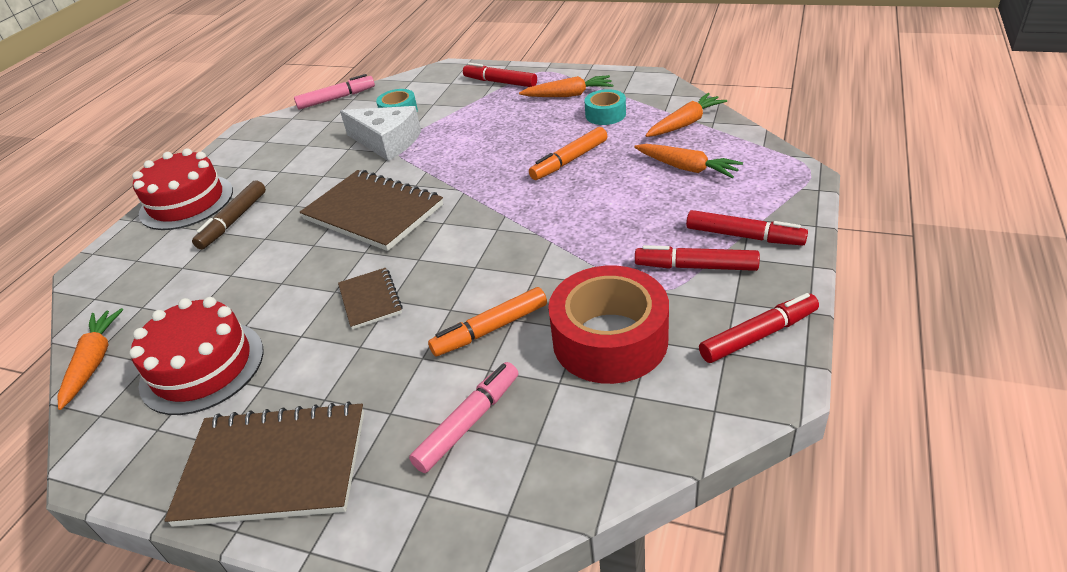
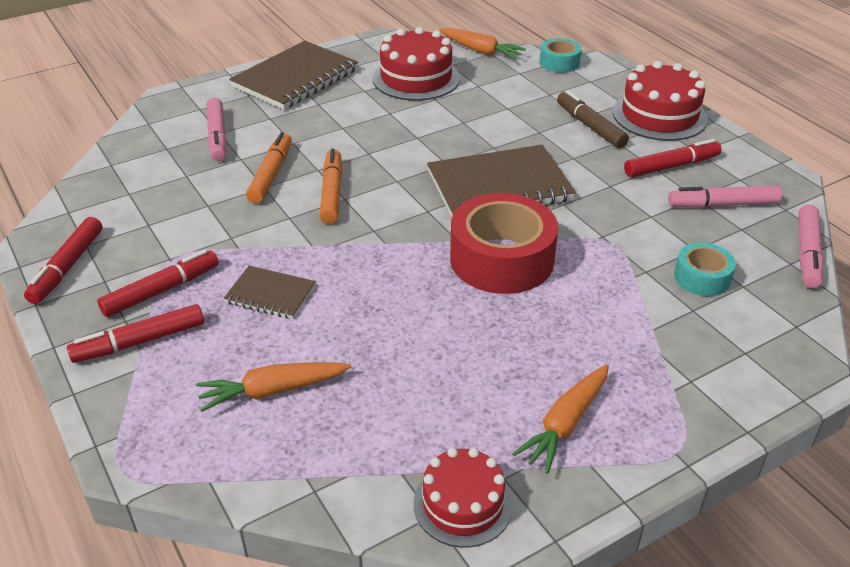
camera: 125 degrees right, 0 degrees up
(307, 134) = (723, 204): none -> pink marker
(370, 300) = (382, 146): brown notebook -> brown notebook (270, 294)
(387, 142) = (631, 242): white cheese -> none
(500, 82) = (689, 392): red marker -> red marker (670, 166)
(570, 160) = (412, 328): orange marker -> orange marker (331, 193)
(605, 114) = (468, 418): turquoise tape -> turquoise tape (559, 63)
(610, 339) = (178, 210): red tape -> red tape (501, 259)
(653, 92) = (462, 504): none -> red cake
(685, 123) = (348, 464): orange carrot -> none

